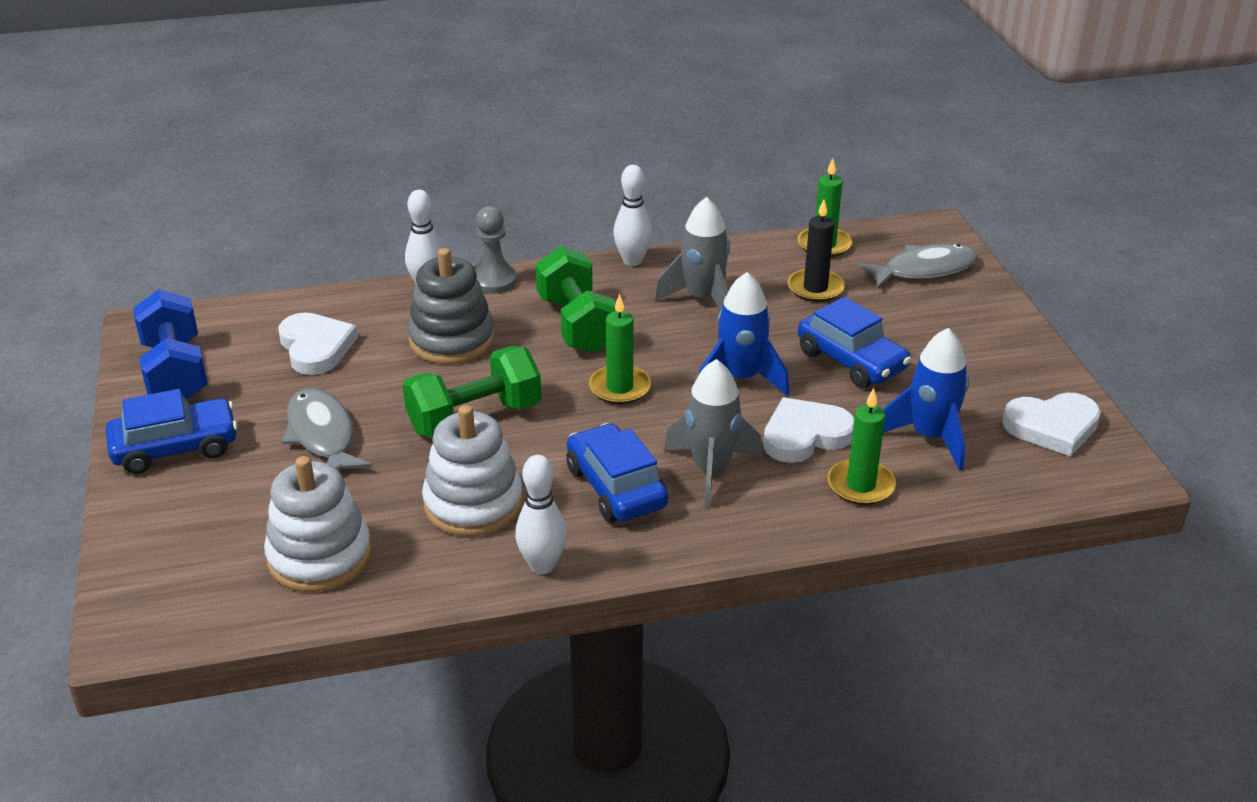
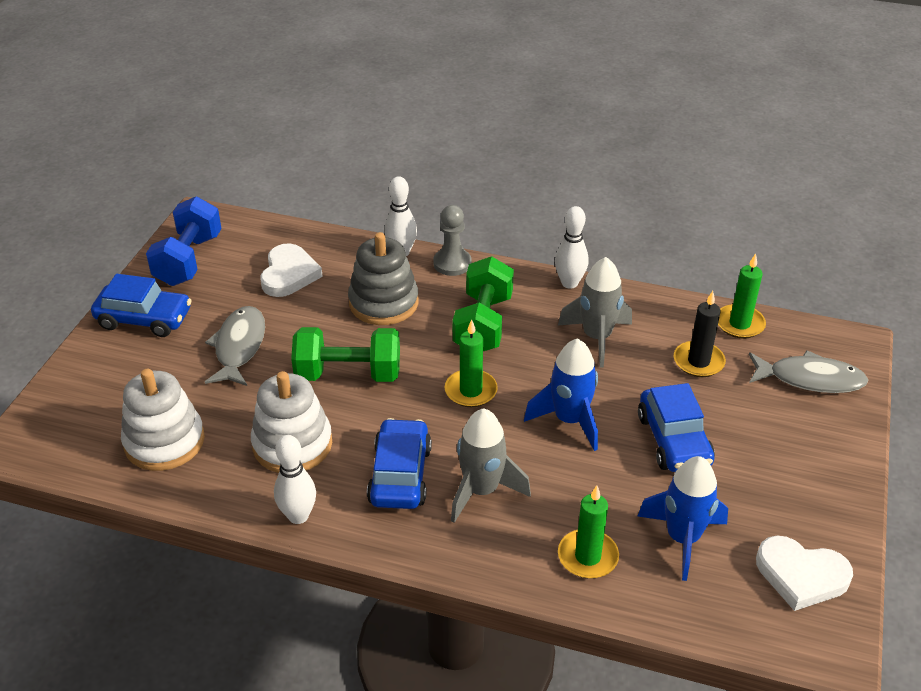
camera: 30 degrees right, 5 degrees up
(805, 435) = (579, 492): white heart -> none

